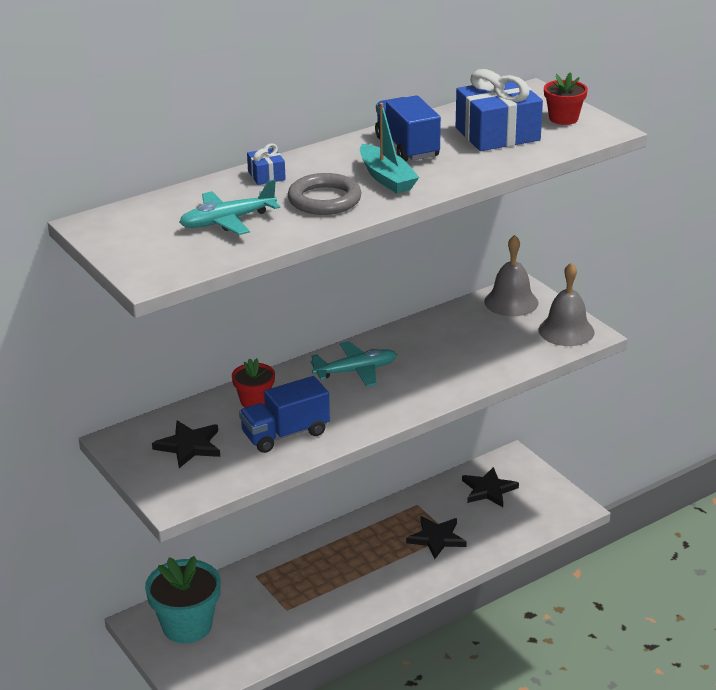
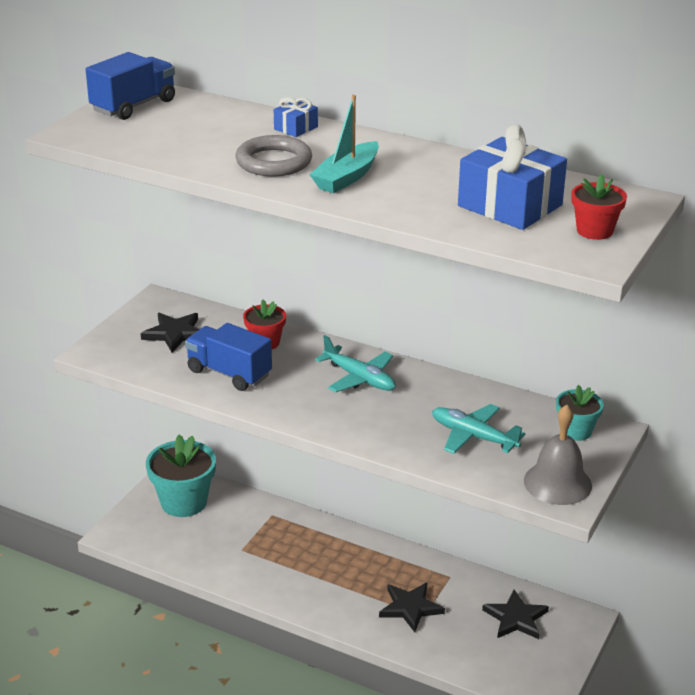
camera: 60 degrees right, 0 degrees up
(227, 221) = (193, 135): turquoise plane -> turquoise plane (473, 436)
(407, 147) = (425, 171): blue truck -> blue truck (133, 106)
(511, 302) = (576, 431): grey bell -> turquoise flower pot

